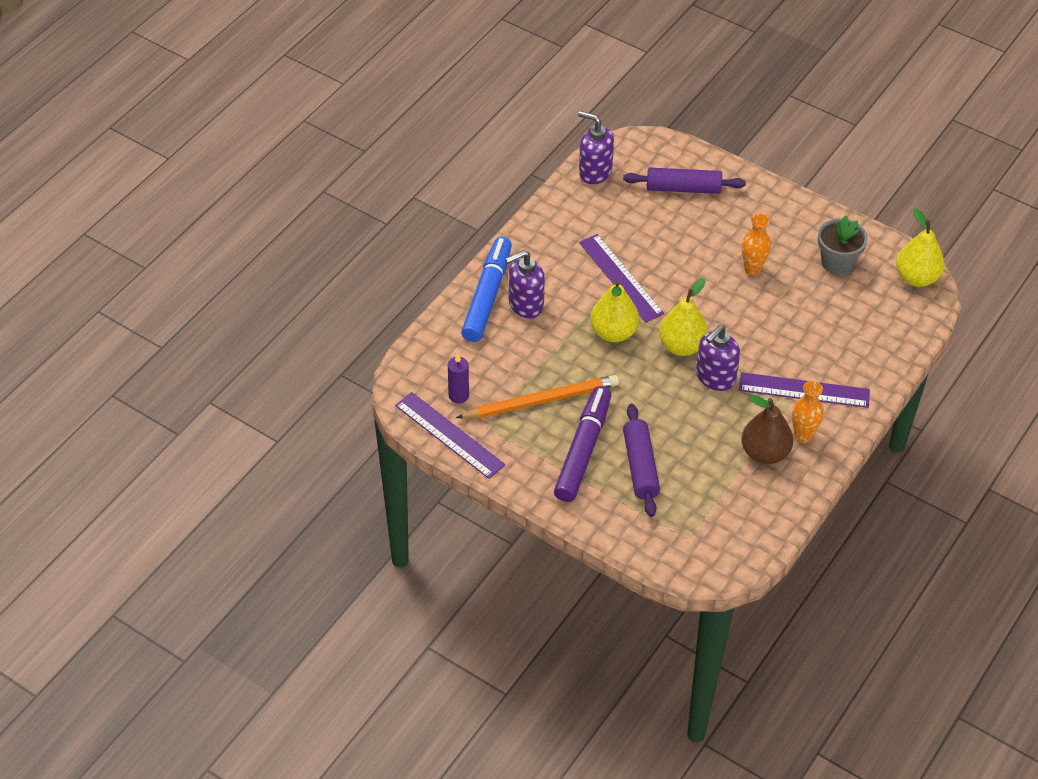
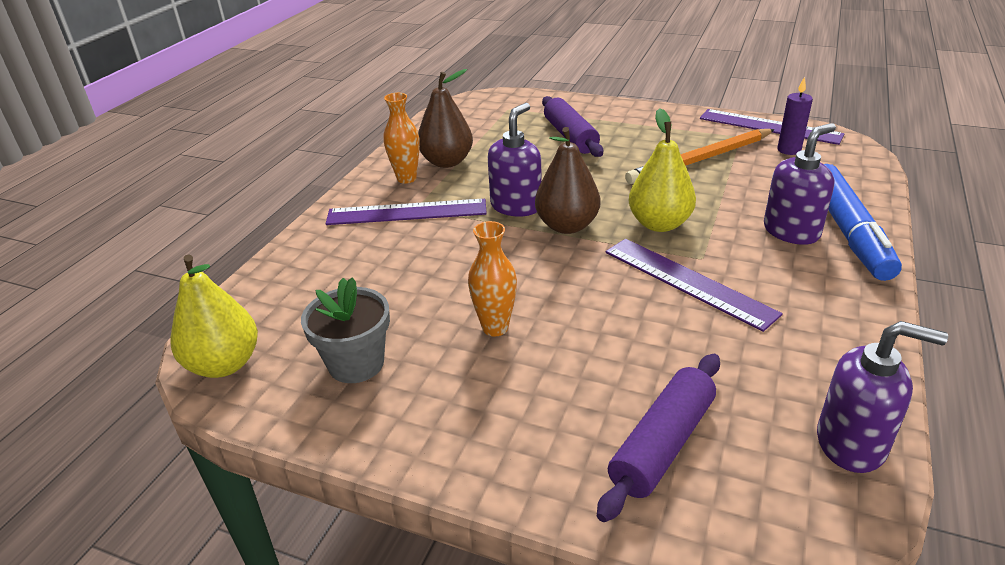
camera: 170 degrees right, 15 degrees down
(583, 450) = (632, 137): purple marker -> none
(682, 346) = (567, 226): yellow pear -> brown pear
(683, 188) = (662, 444): purple rolling pin -> purple rolling pin turned 45 degrees counterclockwise

